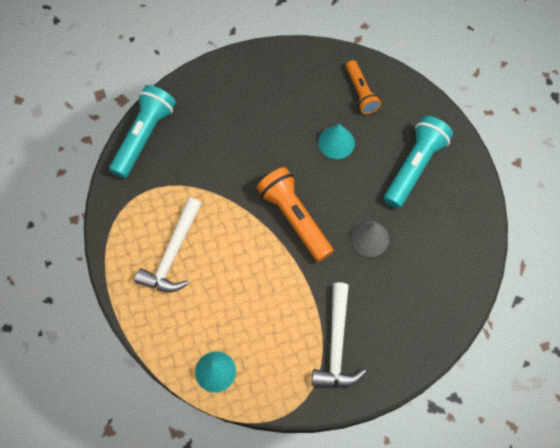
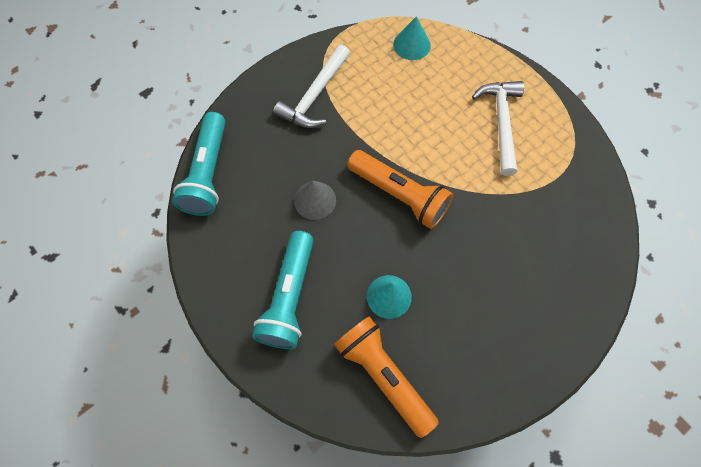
camera: 160 degrees right, 0 degrees up
(144, 136) = (602, 228): turquoise flashlight -> turquoise flashlight (208, 173)
(336, 345) = (314, 96): white hammer -> white hammer turned 135 degrees counterclockwise
(361, 92) = (384, 376): orange flashlight -> orange flashlight, size x1.59

